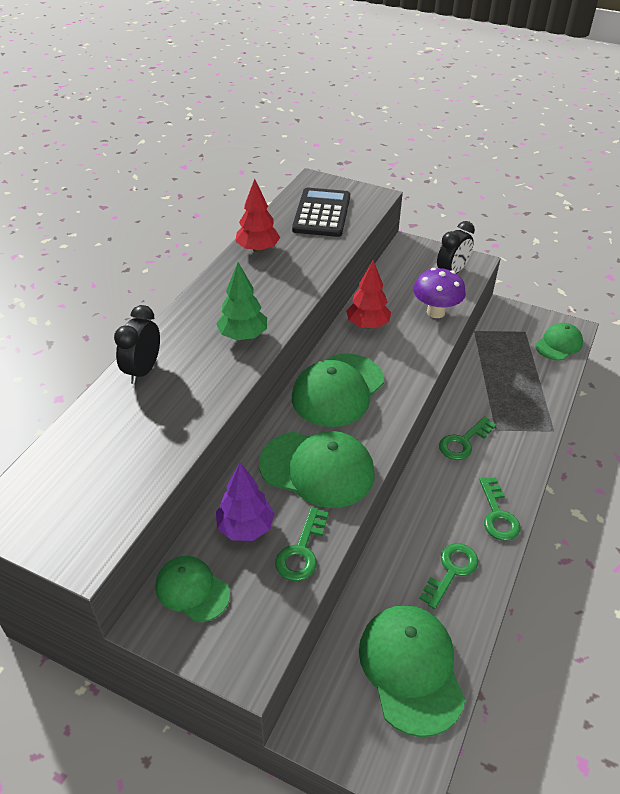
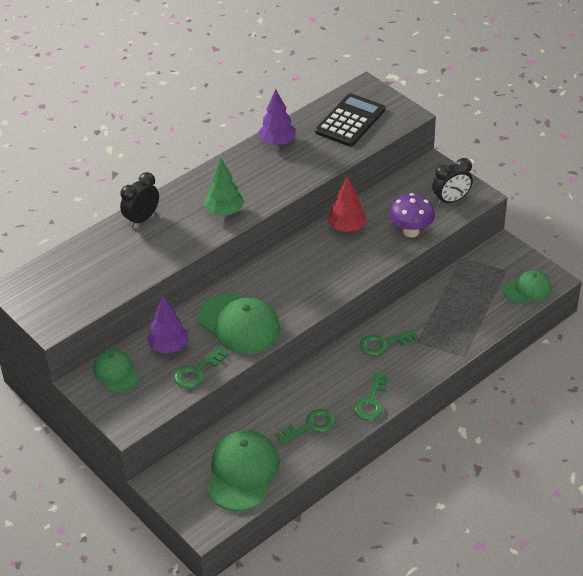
camera: 25 degrees right, 0 degrees up
(258, 249) = (277, 142): red tree -> purple tree
(338, 390) = (289, 273): green cap -> none

